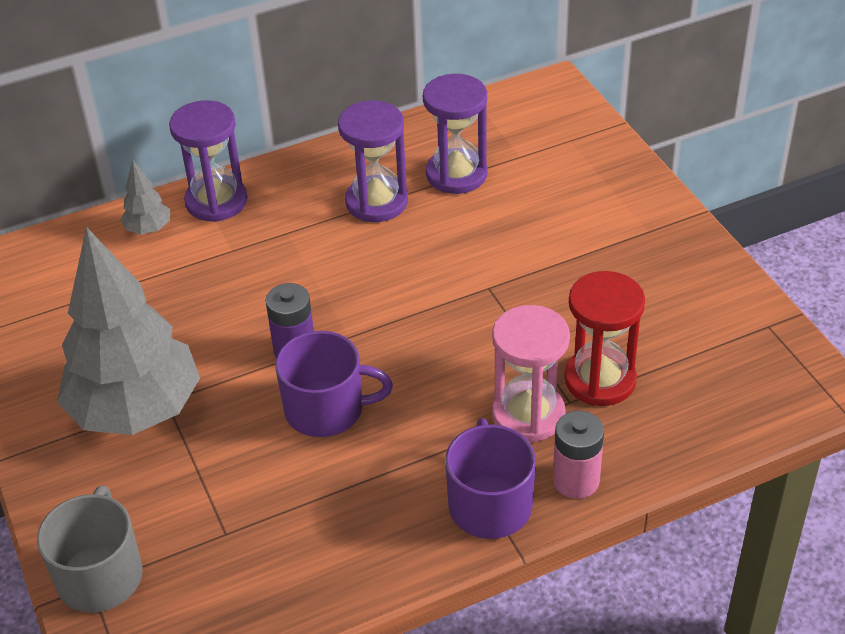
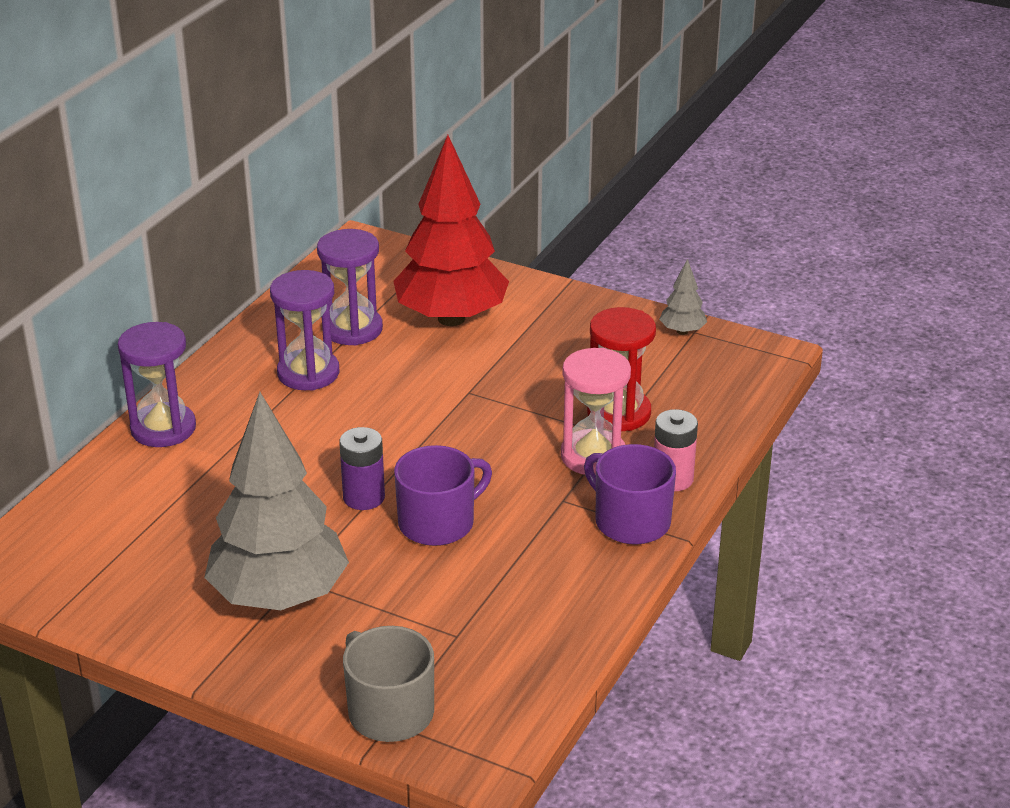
camera: 40 degrees left, 10 degrees down
(148, 229) = (124, 473): grey tree -> grey tree (682, 331)
(551, 202) = (451, 318): none -> red tree

